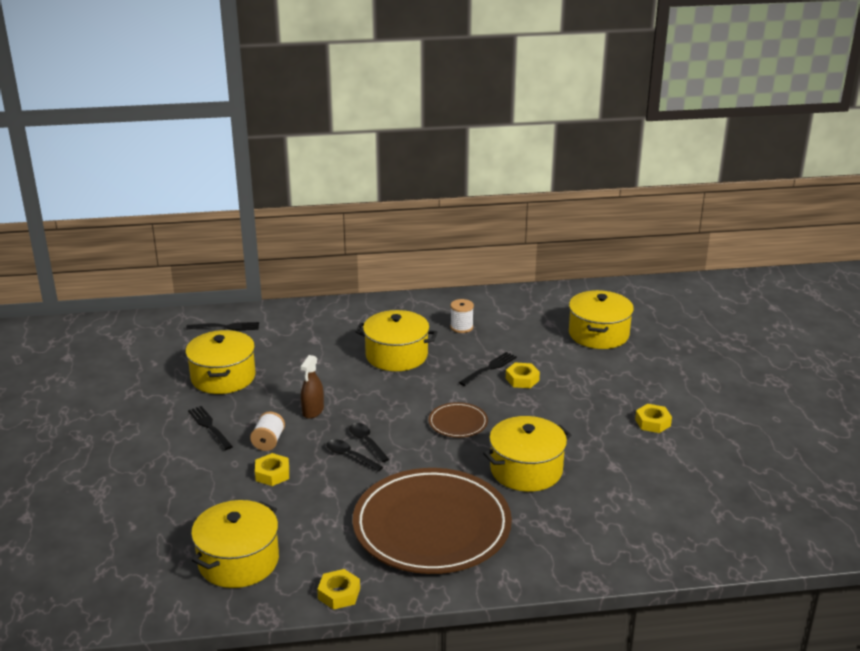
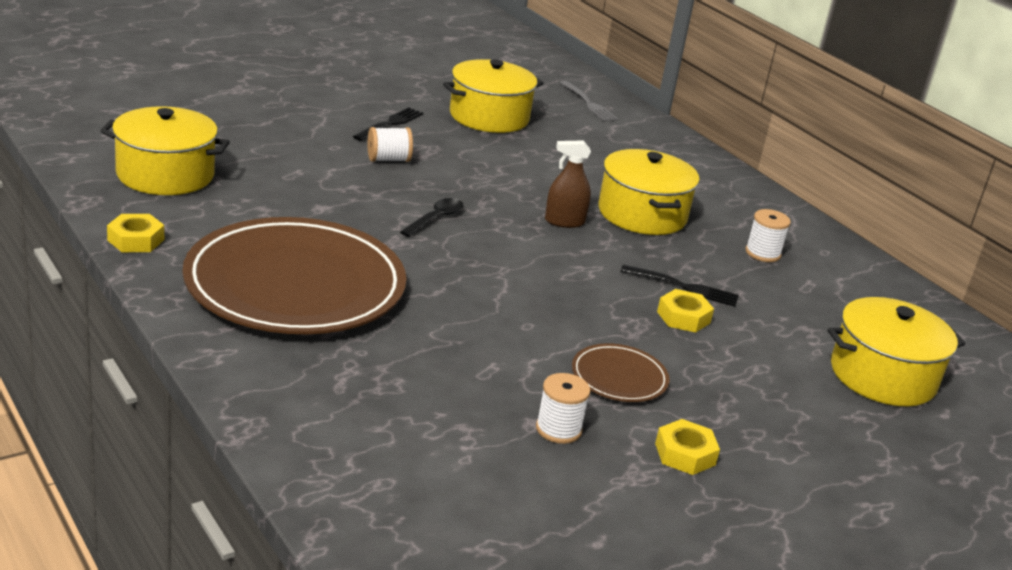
camera: 60 degrees right, 0 degrees up
(226, 327) = (589, 103): black fork -> grey fork
(272, 474) = (330, 170): yellow nut -> none
(313, 411) = (470, 176): brown spray bottle -> brown spray bottle (564, 222)
(350, 456) = (398, 212): black spoon -> none
(458, 423) = (531, 277): brown plate -> brown plate (619, 377)
(526, 470) = (466, 344): yellow pot -> none
(621, 459) = (558, 429): none -> white spool

